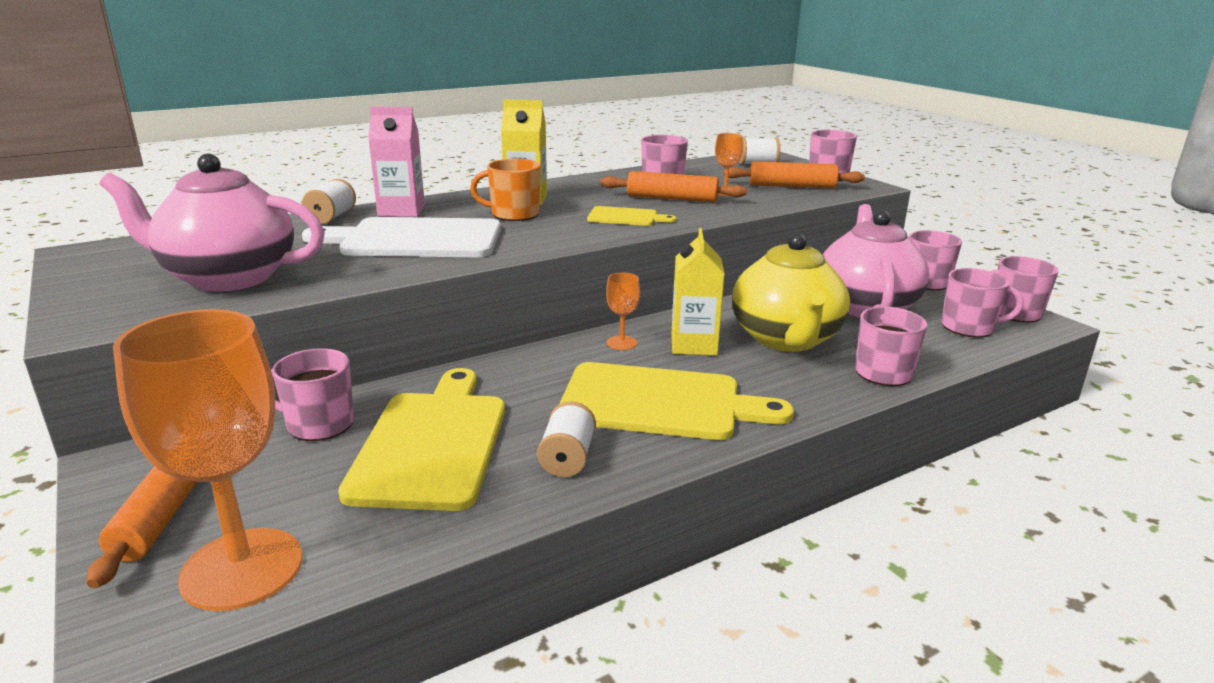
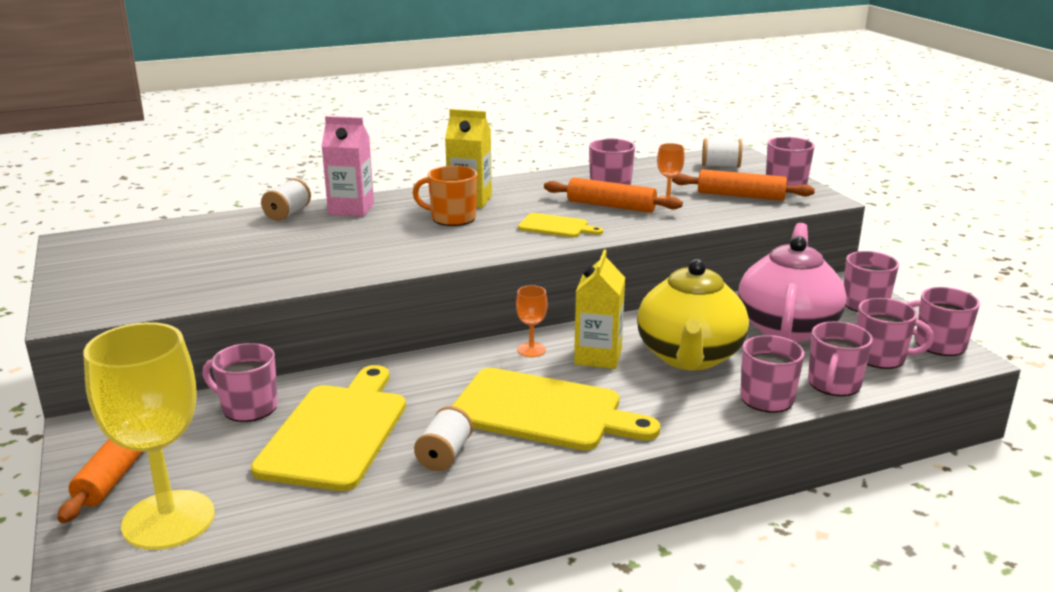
camera: 10 degrees right, 0 degrees up
(227, 277) = (187, 274): pink teapot -> none
(242, 568) = (168, 520): orange goblet -> yellow goblet
(415, 239) = (354, 242): white cutting board -> none
(939, 355) = (833, 384): none -> pink mug

